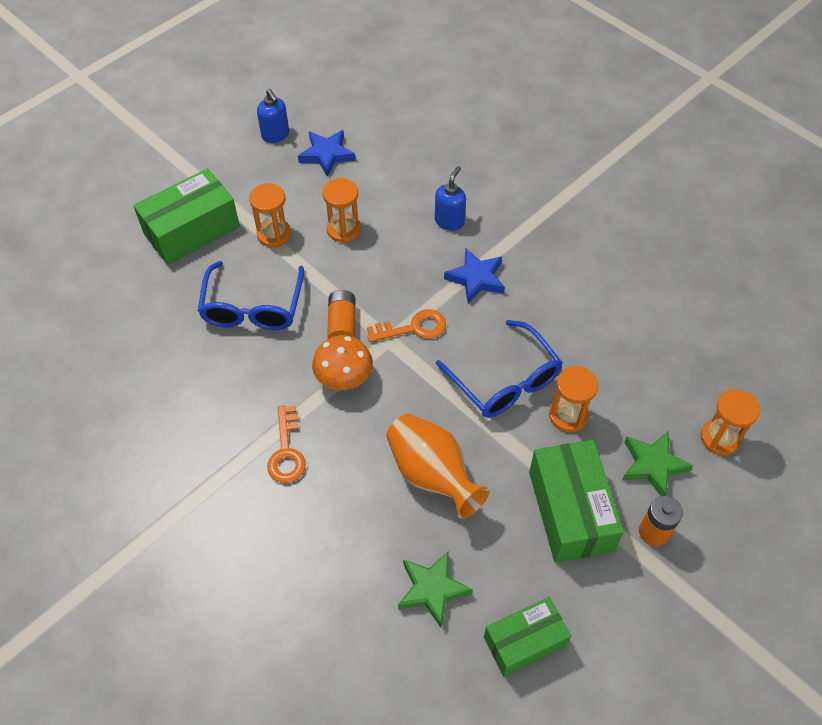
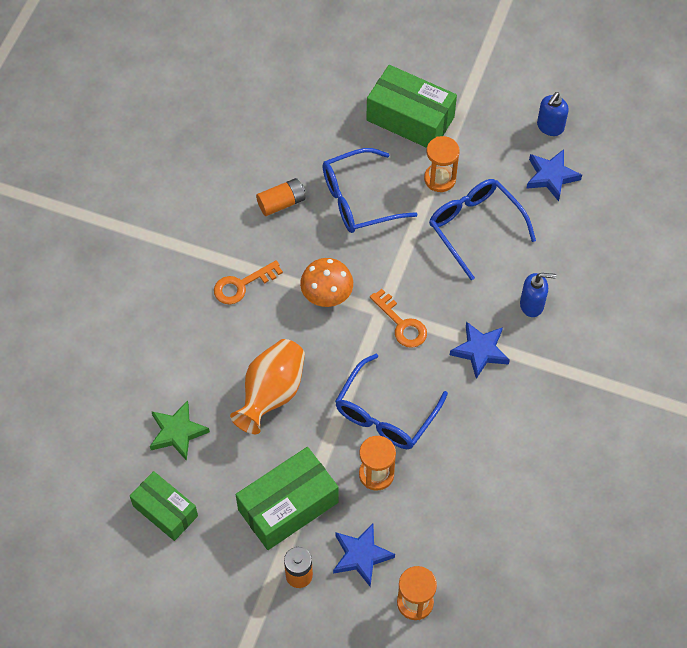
camera: 65 degrees right, 5 degrees up
(342, 324) = (377, 270): orange battery -> orange battery (281, 203)
(343, 229) = (475, 227): orange hourglass -> blue glasses
(652, 465) = (361, 555): green star -> blue star

